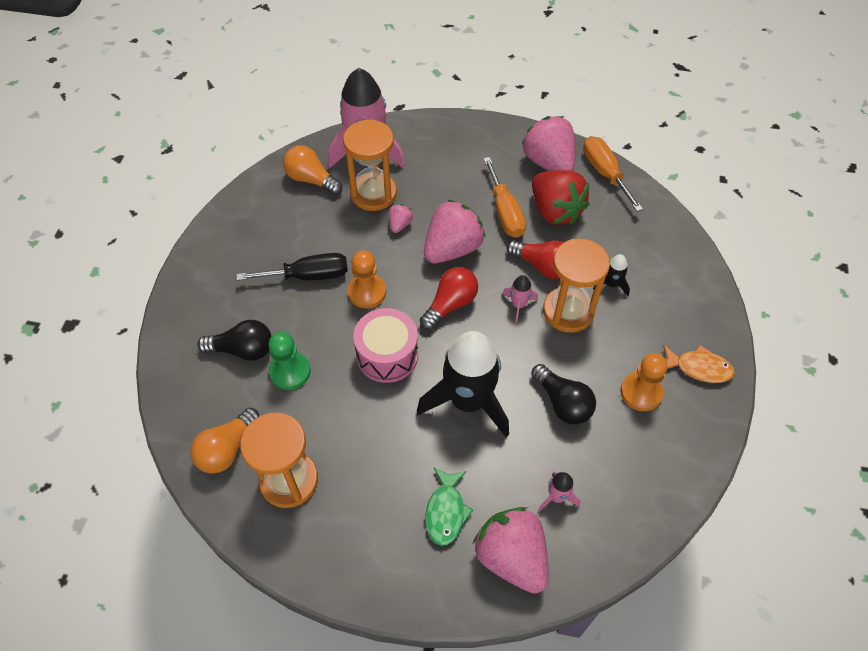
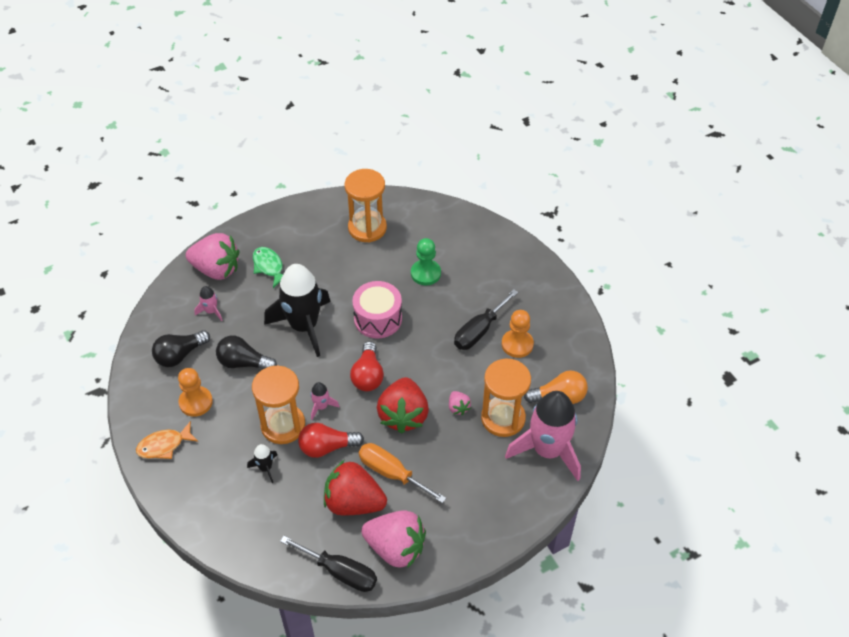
camera: 140 degrees right, 5 degrees down
(227, 449) = (415, 220): orange light bulb -> none
(243, 350) = (466, 266): black light bulb -> black light bulb (180, 355)
(367, 292) = (430, 346): orange pawn -> orange pawn (517, 344)
(452, 249) = (403, 415): pink strawberry -> red strawberry
(605, 173) = (340, 572): orange screwdriver -> black screwdriver

